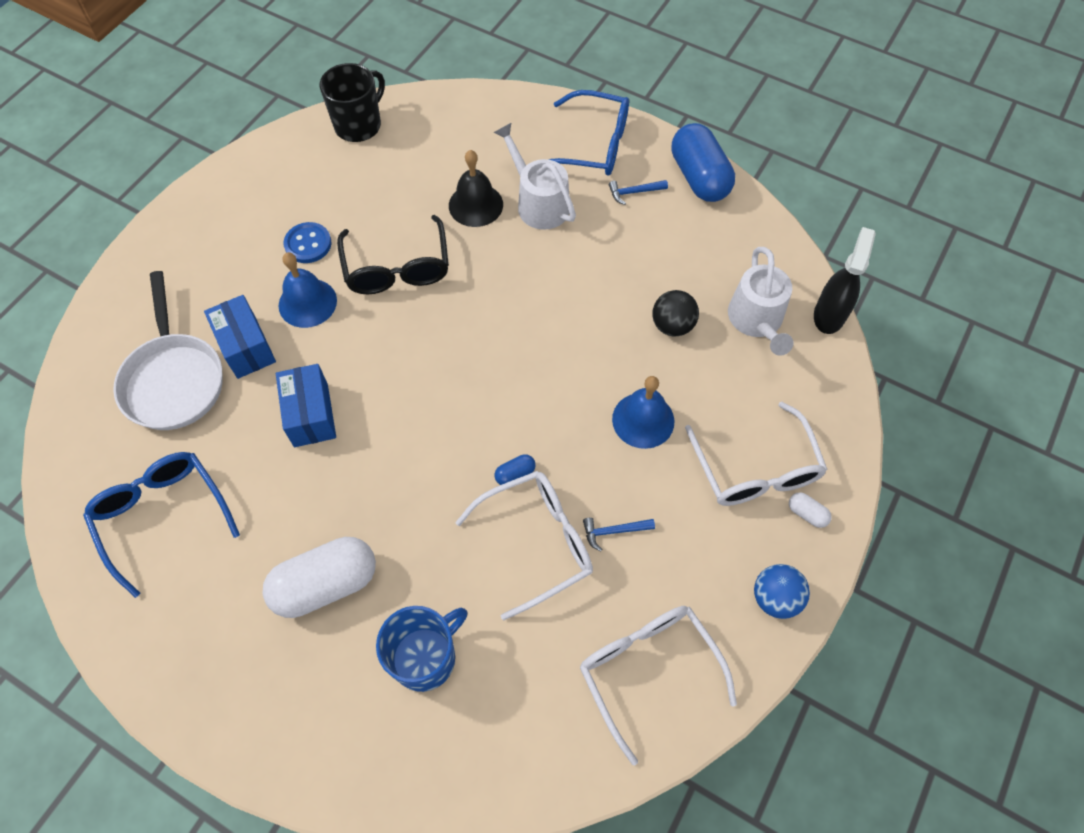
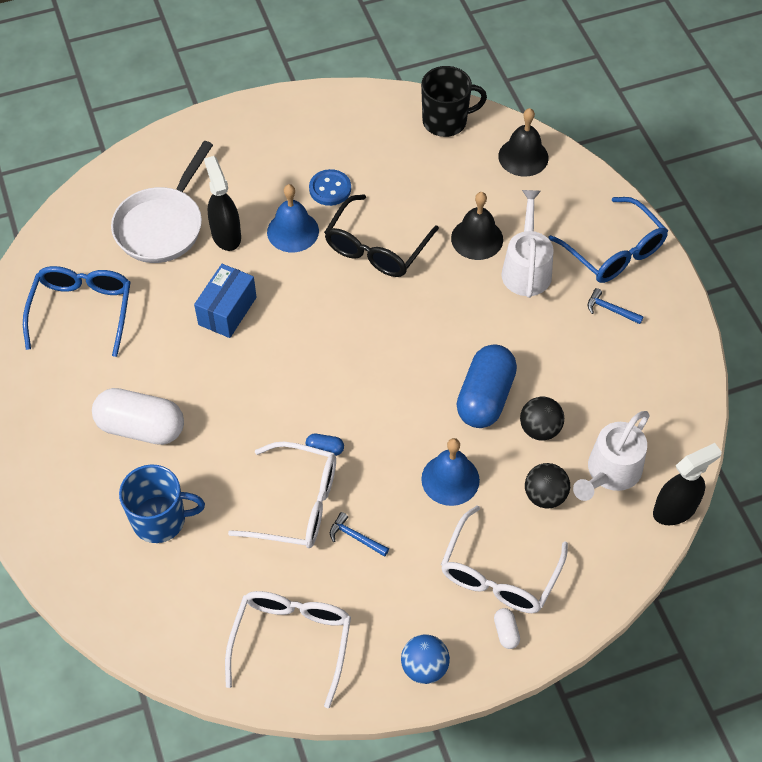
camera: 40 degrees right, 5 degrees down
(246, 347) = (226, 235): blue box -> black spray bottle
(451, 115) = (523, 157): none -> black bell
(699, 177) = (676, 333): blue capsule -> blue capsule (485, 397)
(727, 377) = (545, 495): none -> black ball

